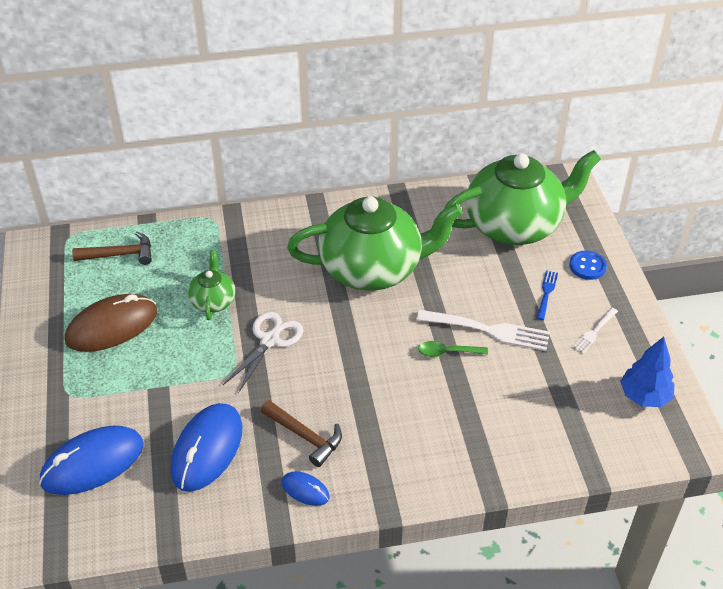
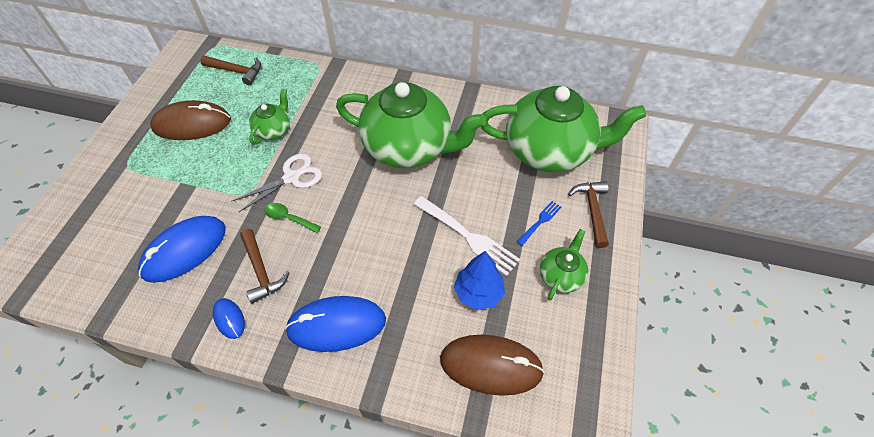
camera: 25 degrees right, 10 degrees up
(92, 463) = (101, 227): blue mouse -> blue mouse (336, 325)
(447, 352) = (421, 243): green spoon -> green spoon (288, 218)
(580, 429) = (491, 365): none -> brown mouse
(587, 266) = (592, 210): blue button -> brown hammer
(594, 332) = (561, 275): white fork -> green teapot
(644, 396) = (571, 359): blue tree -> blue tree (478, 293)

